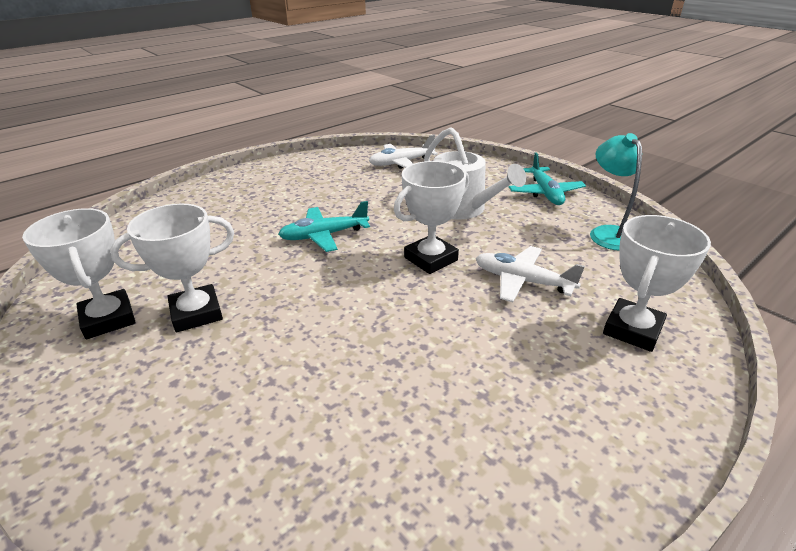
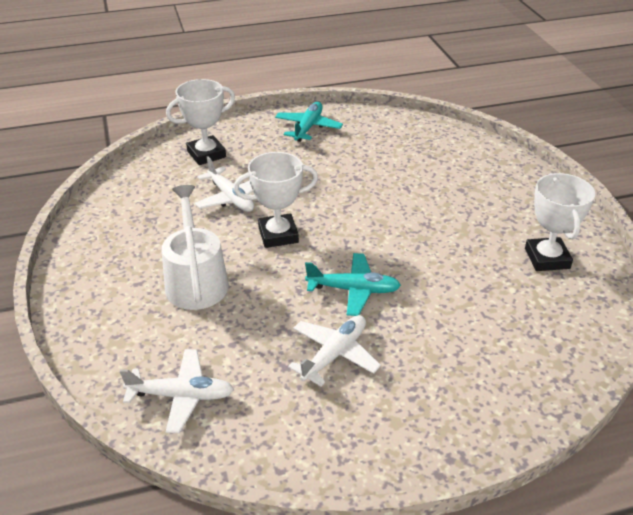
camera: 155 degrees left, 5 degrees up
(196, 313) = (479, 243): white trophy -> none
(317, 198) = (334, 354): none -> white plane
(545, 193) = (91, 274): turquoise plane -> turquoise plane (308, 127)
(608, 233) = (112, 213): turquoise lamp -> none

